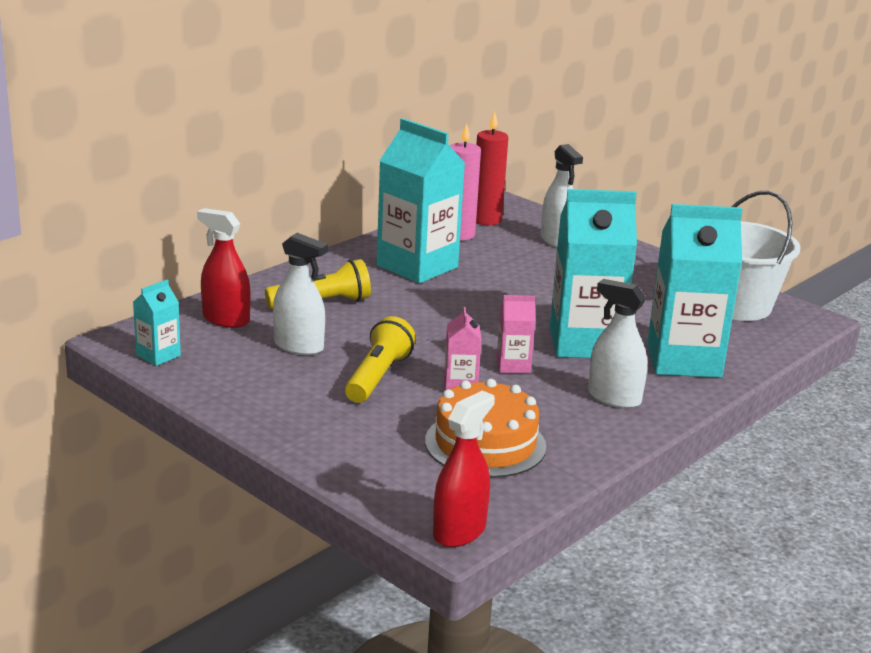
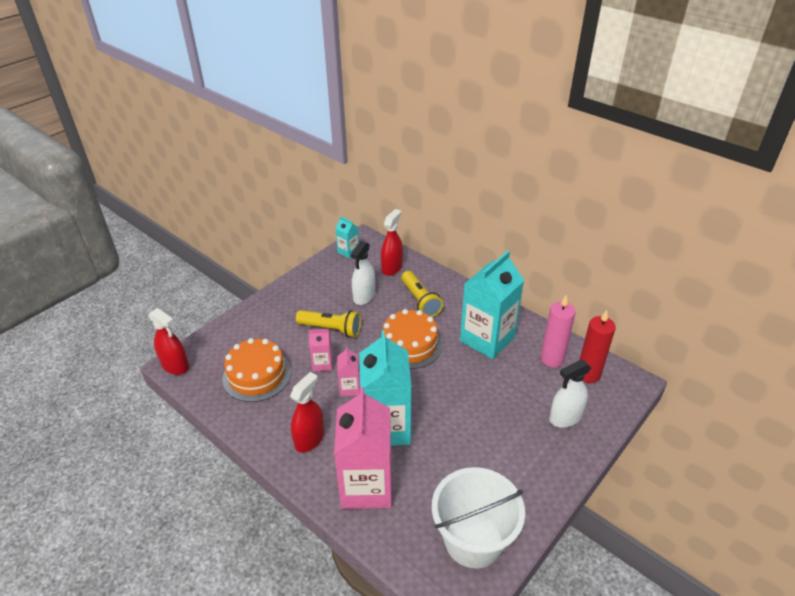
camera: 90 degrees right, 15 degrees up
(423, 317) = (410, 344): none -> orange cake
(614, 398) = (309, 439): white spray bottle -> red spray bottle
(683, 360) = (366, 486): turquoise carton -> pink carton

